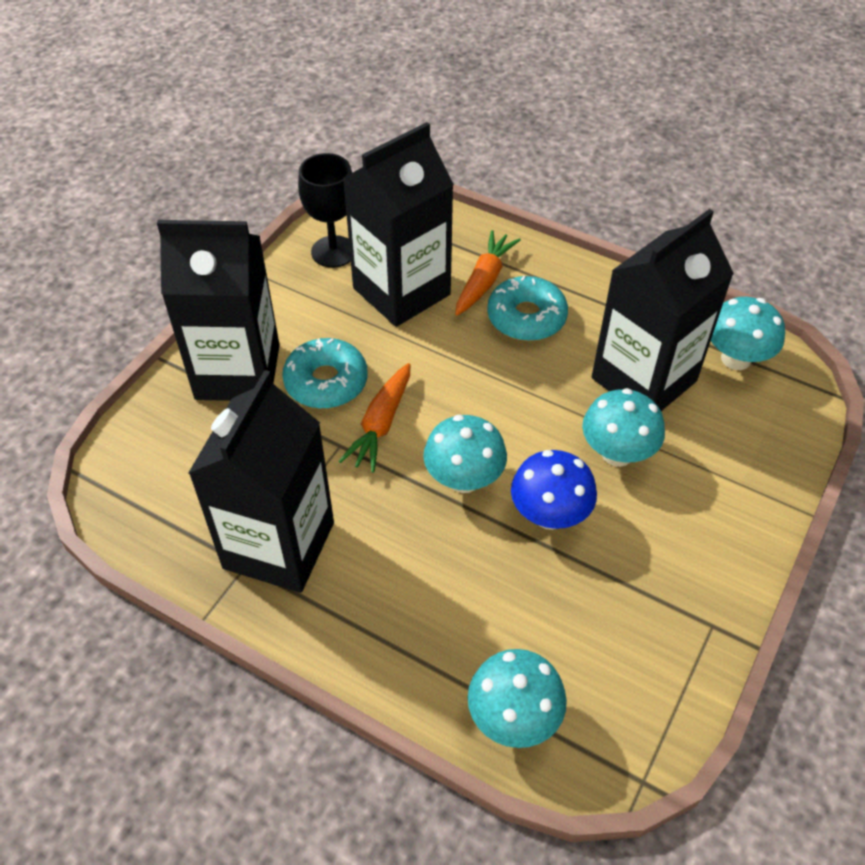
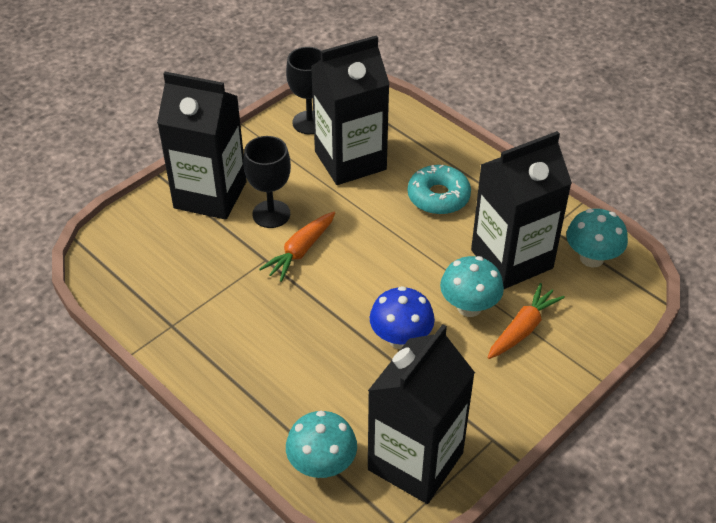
camera: 15 degrees right, 5 degrees down
(279, 545) = (199, 317): black carton -> black carton (415, 461)
(326, 382) = (271, 214): turquoise donut -> black goblet
(464, 479) = (347, 301): turquoise mushroom -> none
(484, 280) = (416, 164): orange carrot -> orange carrot (523, 328)

